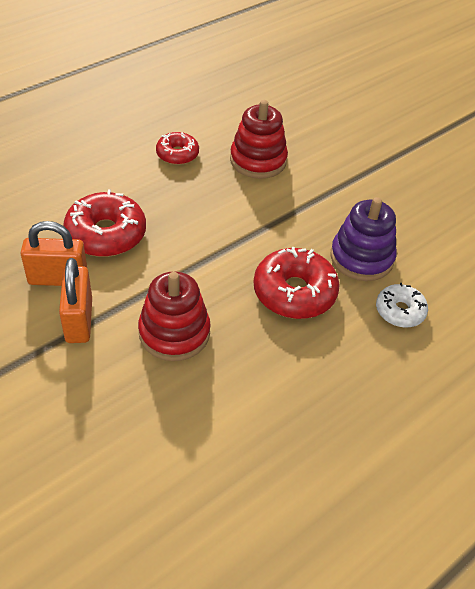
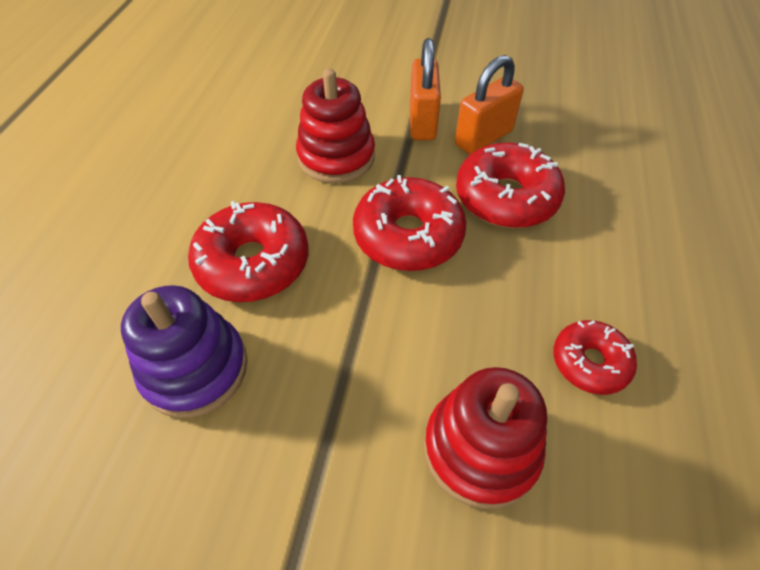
camera: 145 degrees right, 5 degrees up
(79, 320) = (422, 122): orange padlock -> orange padlock turned 45 degrees clockwise
(190, 251) = (408, 236): none -> red donut
(400, 311) = (107, 321): white donut -> none

